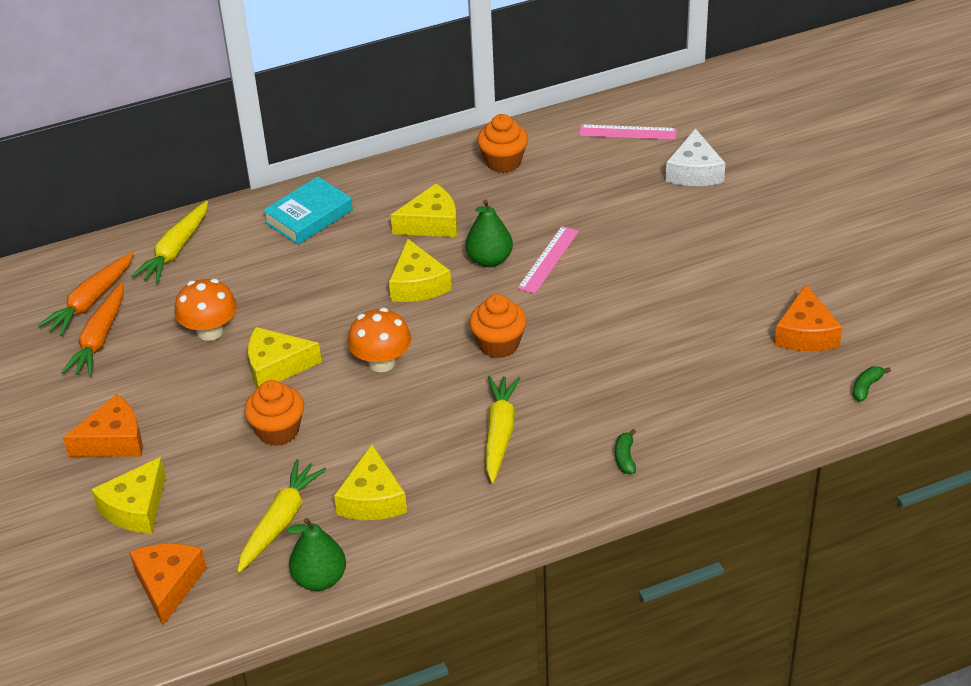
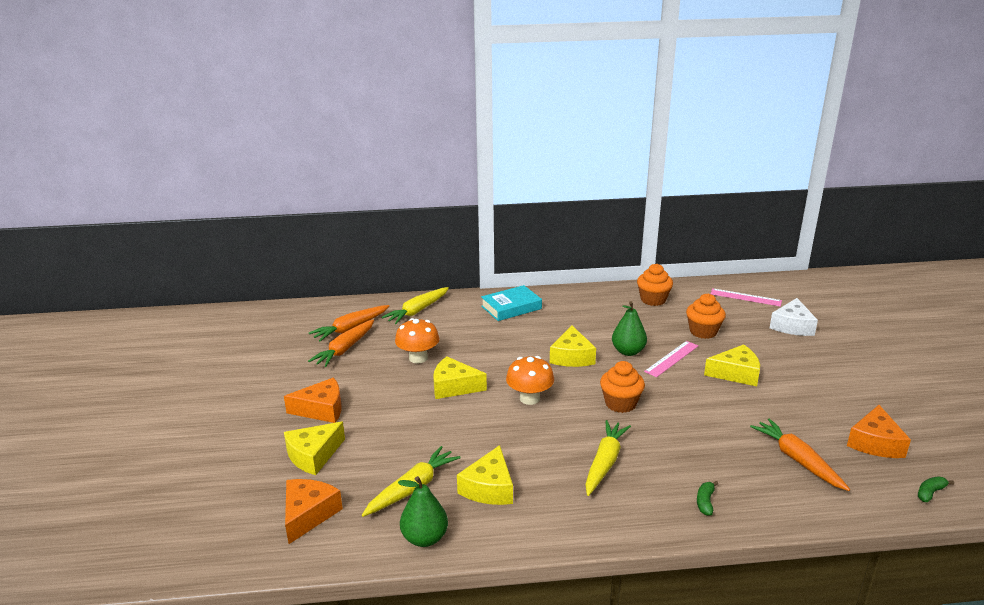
camera: 15 degrees right, 15 degrees down
(278, 431) = (437, 427): orange cupcake -> orange cupcake (703, 332)
(431, 223) = (593, 324): yellow cheese -> yellow cheese (736, 373)
(721, 377) = (797, 460): none -> orange carrot

